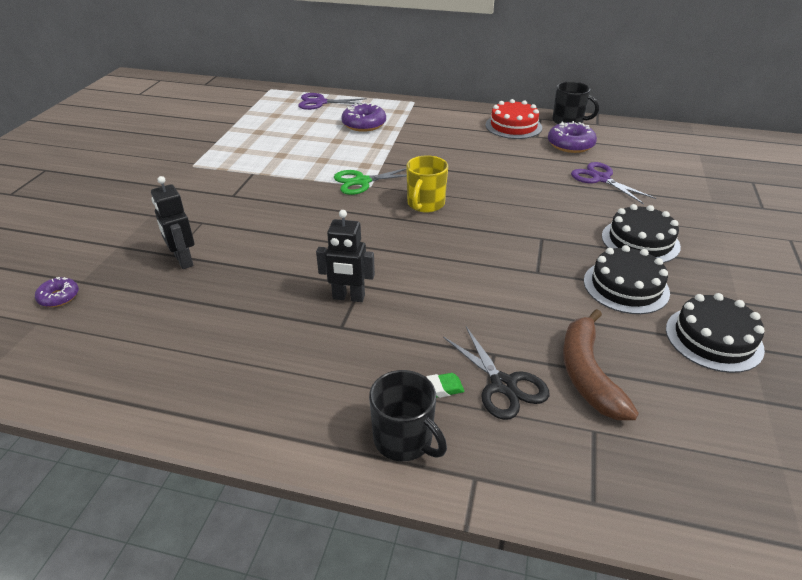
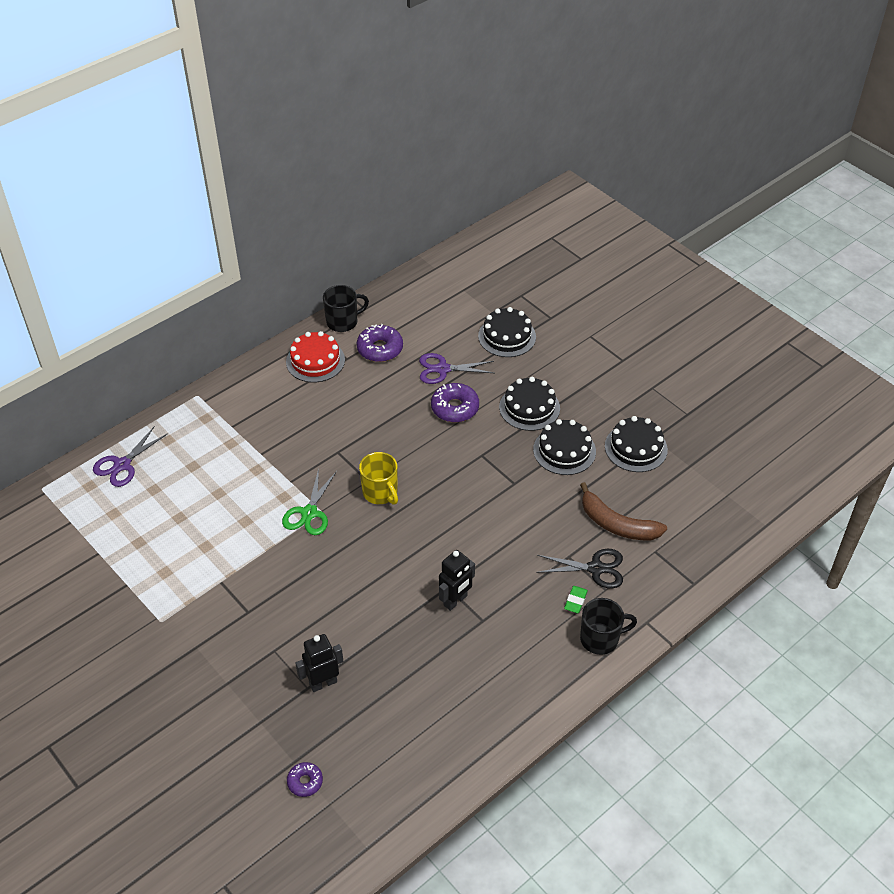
camera: 55 degrees left, 10 degrees up
(183, 260) = (323, 683): black robot -> black robot turned 150 degrees clockwise
(364, 124) = (206, 457): purple donut -> purple donut (455, 408)
(695, 194) = (507, 336): none -> black cake

